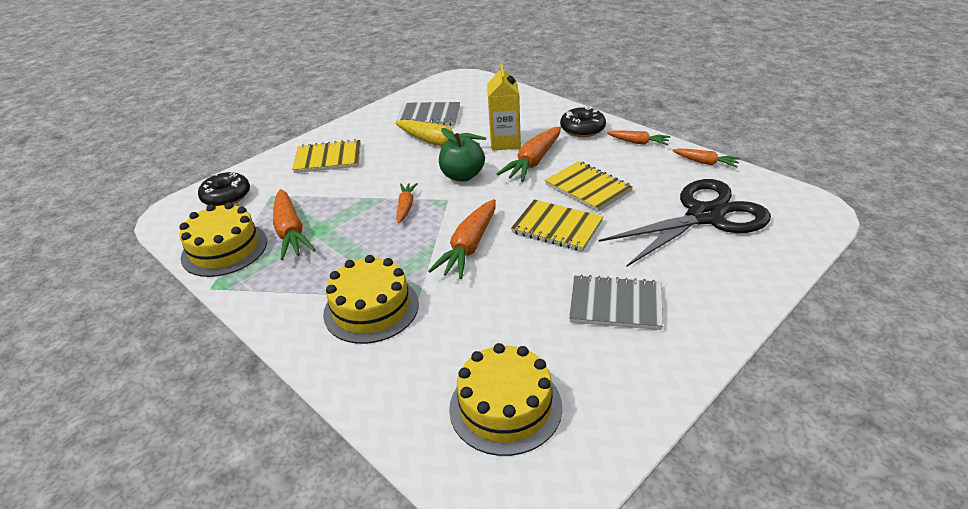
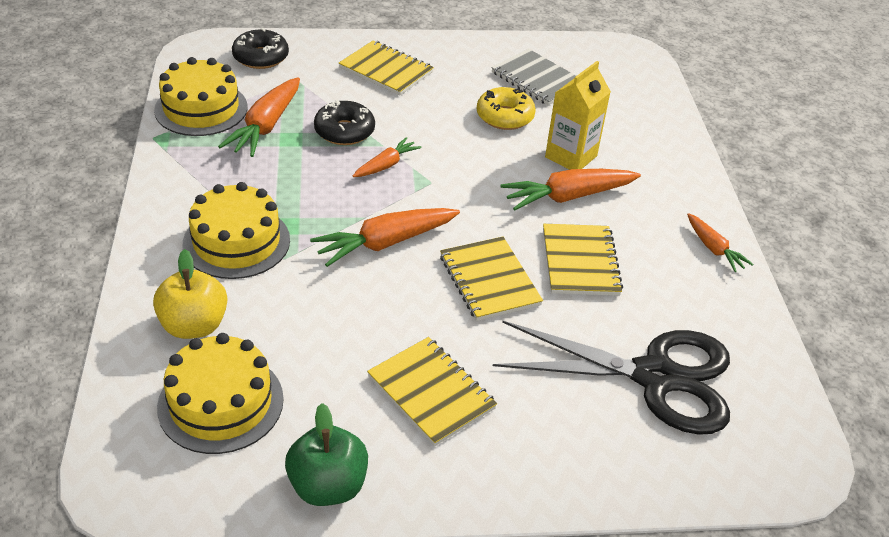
camera: 35 degrees right, 5 degrees up
(417, 377) = (194, 325): none -> yellow apple
(438, 143) = (505, 116): yellow carrot -> yellow donut
(462, 176) = (478, 167): green apple -> green apple (328, 486)
(582, 129) = (675, 193): black donut -> black donut (344, 131)
(615, 304) = (431, 392): grey notebook -> yellow notebook
(705, 162) = (754, 322): orange carrot -> none

